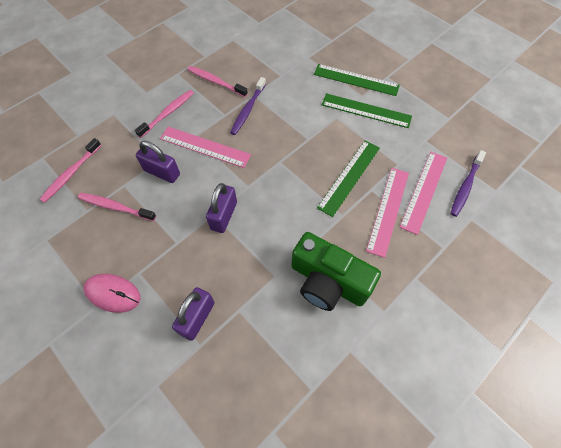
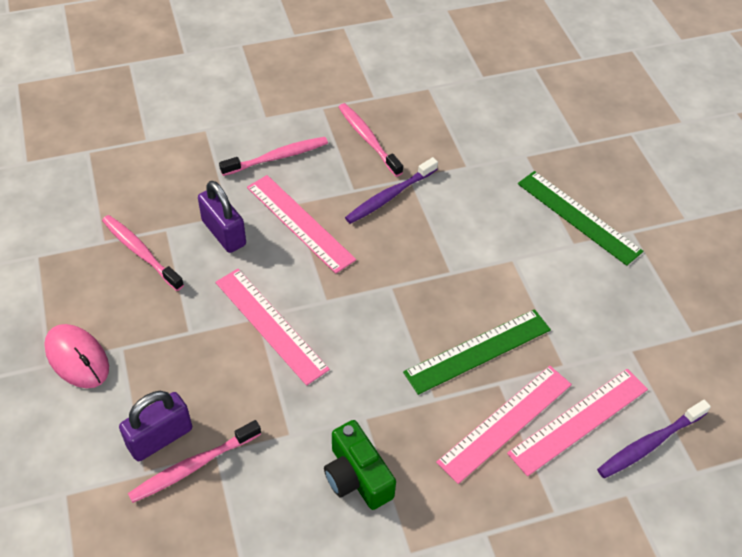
camera: 25 degrees right, 10 degrees down
(71, 174) = (111, 186): pink toothbrush -> pink toothbrush (193, 466)
(224, 216) = (270, 325): purple padlock -> pink ruler
(328, 281) = (357, 476): green camera -> green camera, size x0.64
(366, 110) = (565, 268): green ruler -> none

